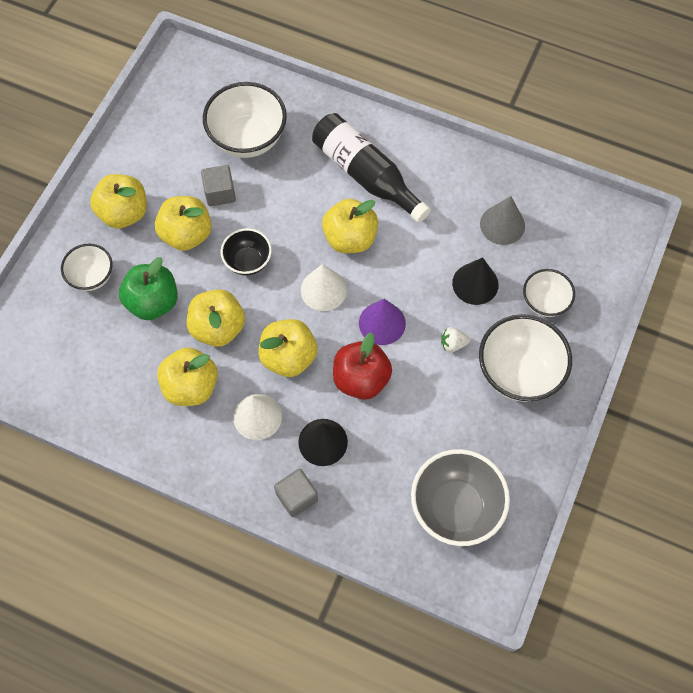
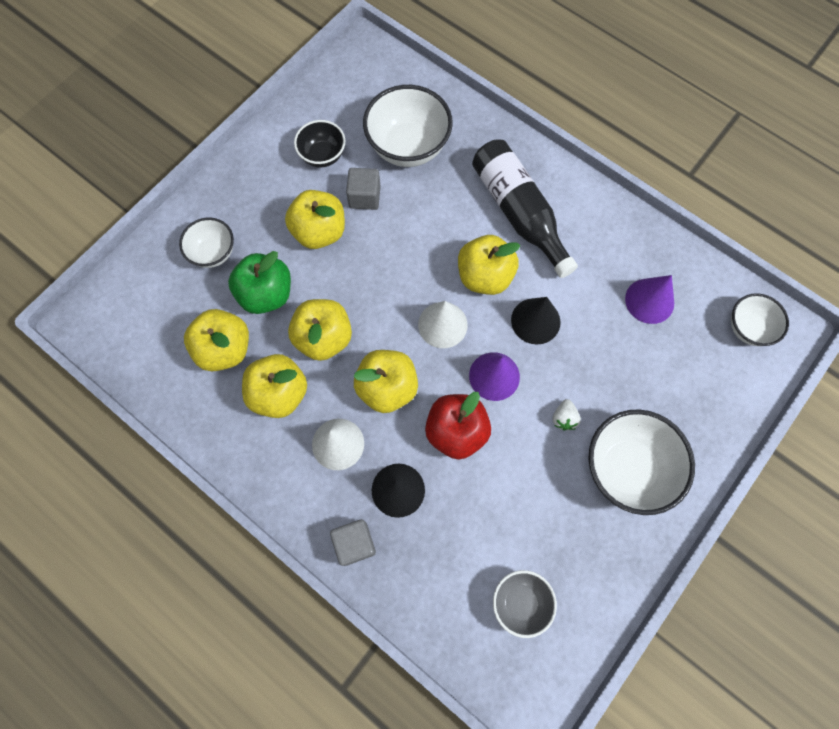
camera: 15 degrees right, 5 degrees up
(124, 213) = (264, 195): yellow apple -> yellow apple (225, 349)
(248, 261) = (373, 275): black bowl -> black bowl (323, 156)
(453, 344) = (564, 418): white strawberry -> white strawberry turned 90 degrees counterclockwise
(455, 507) = (520, 602): grey bowl -> grey bowl, size x0.58
(475, 283) = (604, 358): black cone -> black cone (535, 321)
(502, 225) = (649, 301): grey cone -> purple cone
(544, 302) = (674, 397): white bowl -> white bowl (748, 328)

